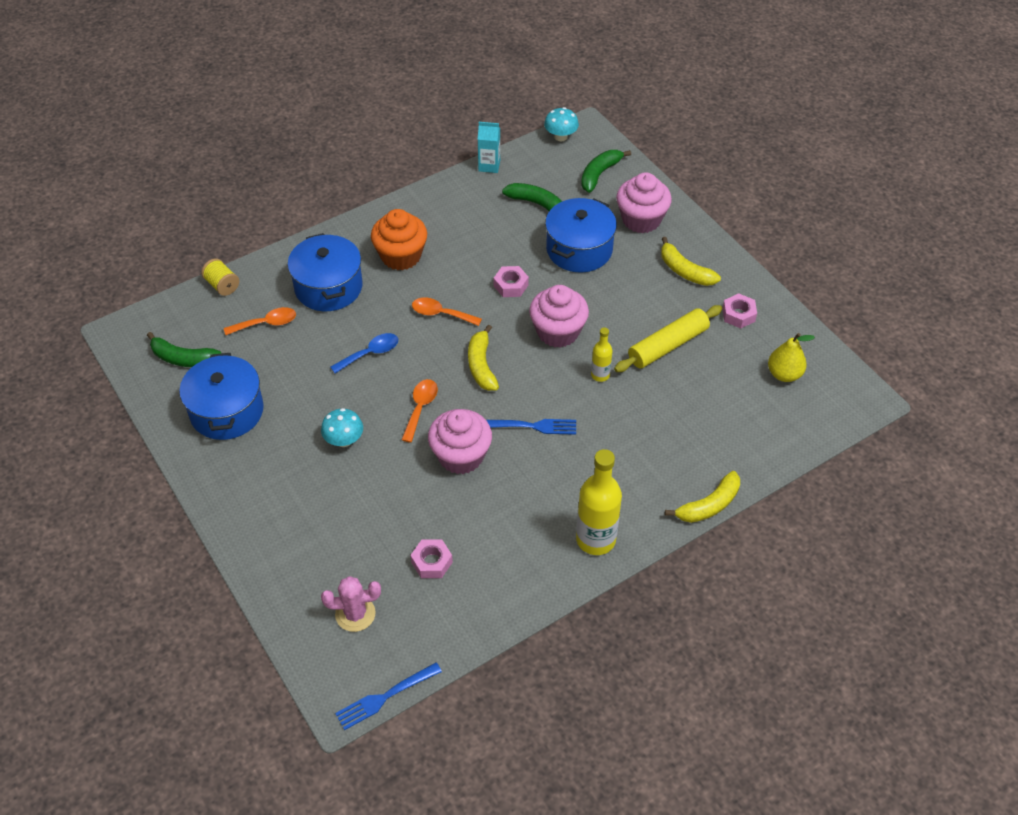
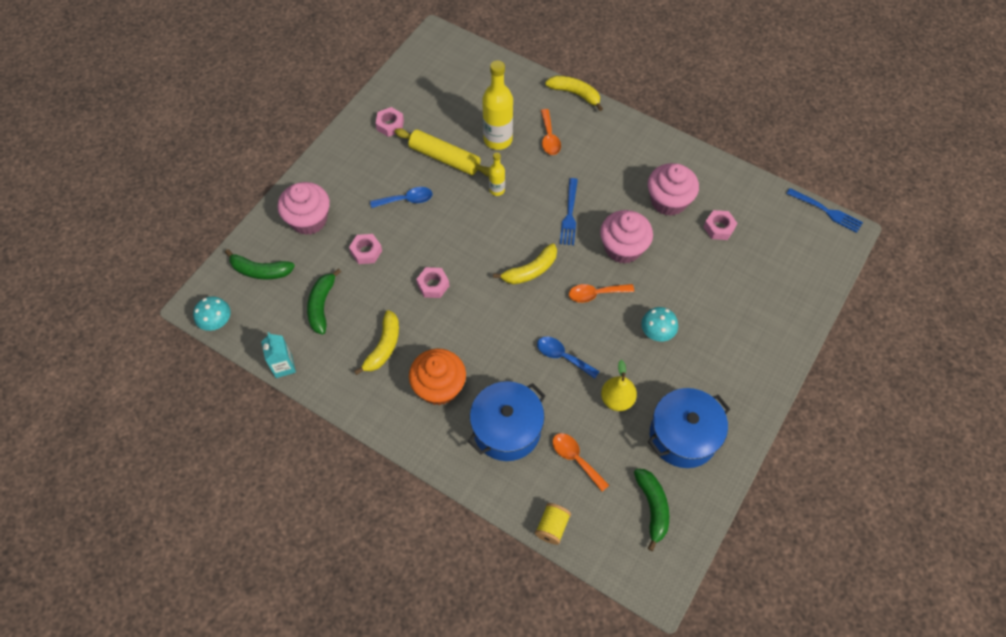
camera: 115 degrees left, 10 degrees up
(355, 614) = (786, 254): pink cactus -> none
(441, 314) = (491, 323): orange spoon -> orange spoon (549, 138)
(532, 426) = (569, 214): blue fork -> blue fork turned 150 degrees counterclockwise
(558, 332) = (467, 232): pink cupcake -> pink cupcake (668, 201)
(579, 249) = (366, 251): blue pot -> pink nut
(595, 539) = (640, 144): yellow bottle -> yellow bottle (498, 139)
(627, 297) = (406, 200): none -> blue spoon
(685, 271) = (358, 171): yellow banana -> yellow banana (383, 346)
(784, 374) = (436, 84): yellow pear -> yellow pear (617, 399)

